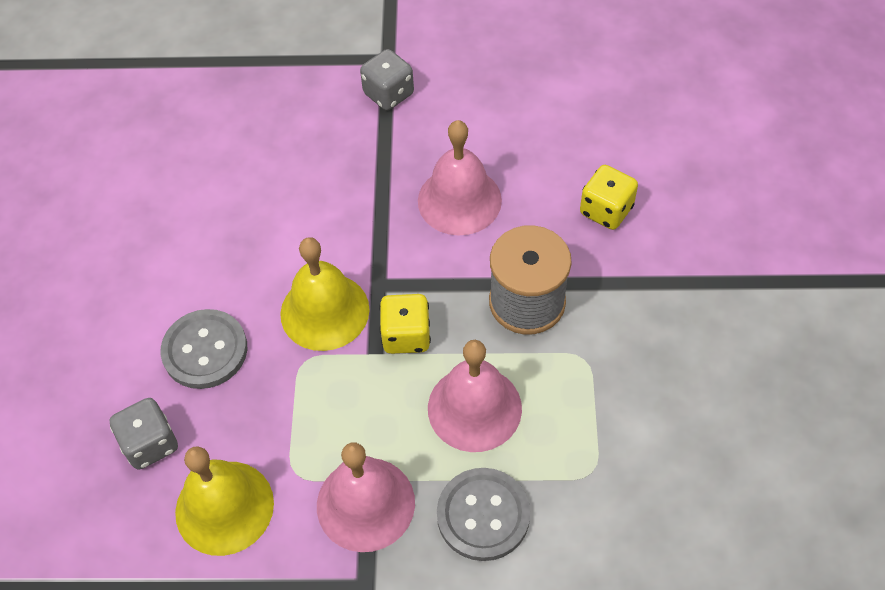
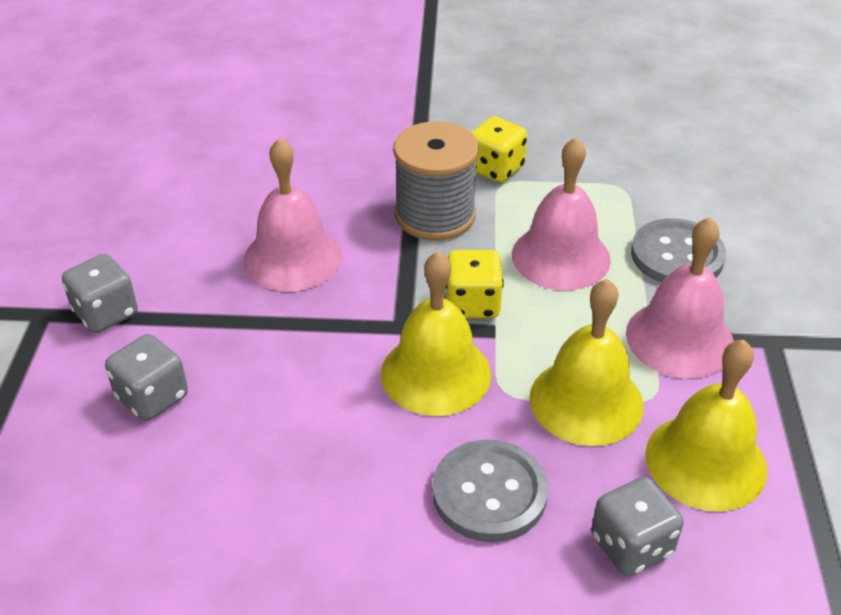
camera: 90 degrees left, 15 degrees down
(292, 421) = (586, 401): none -> yellow bell
(304, 138) = (152, 397): none -> grey dice
(606, 210) = (329, 158): yellow dice -> yellow dice (495, 169)

